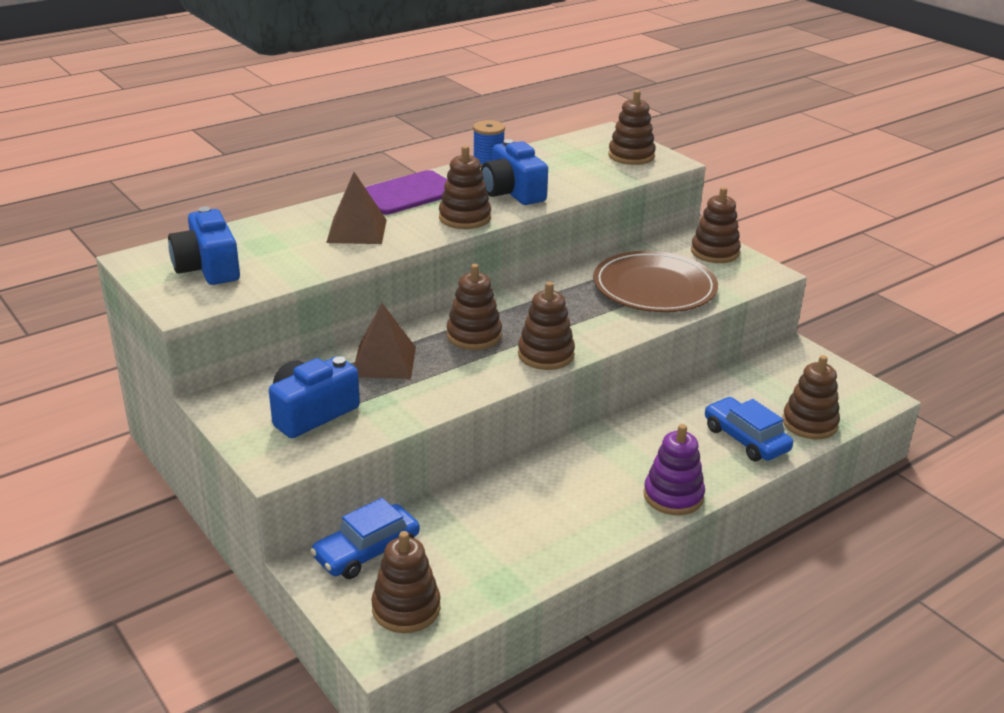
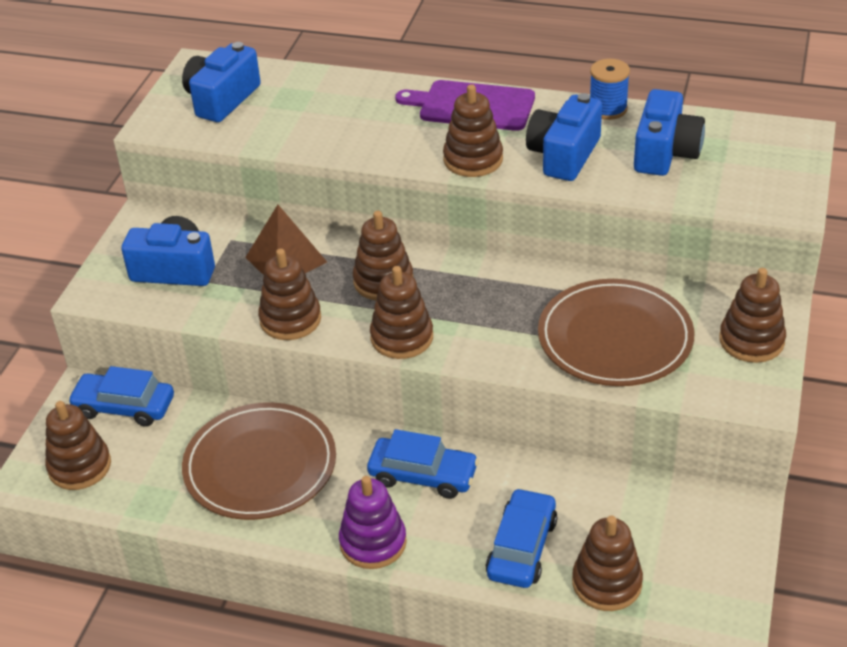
camera: 55 degrees right, 10 degrees up
(356, 231) = (371, 124): brown pyramid -> none
(530, 511) = (260, 465): none -> brown plate
(563, 167) = (665, 153): none -> blue camera
(631, 156) = (763, 176): brown stacking toy -> brown stacking toy (290, 319)
(632, 445) = (423, 475): none -> blue car

